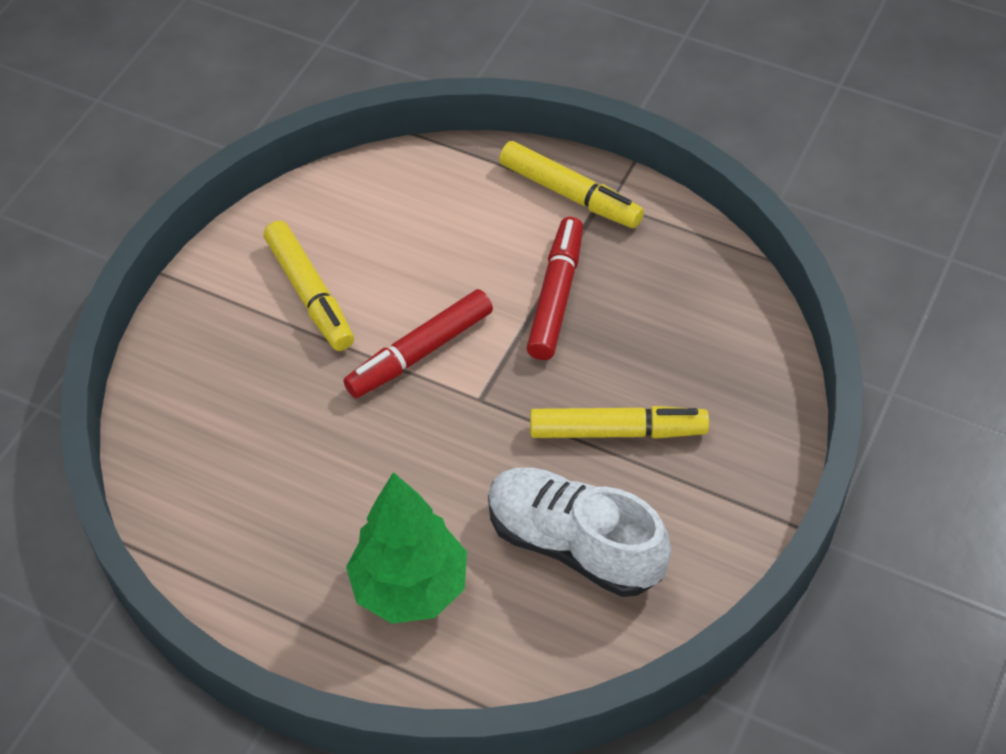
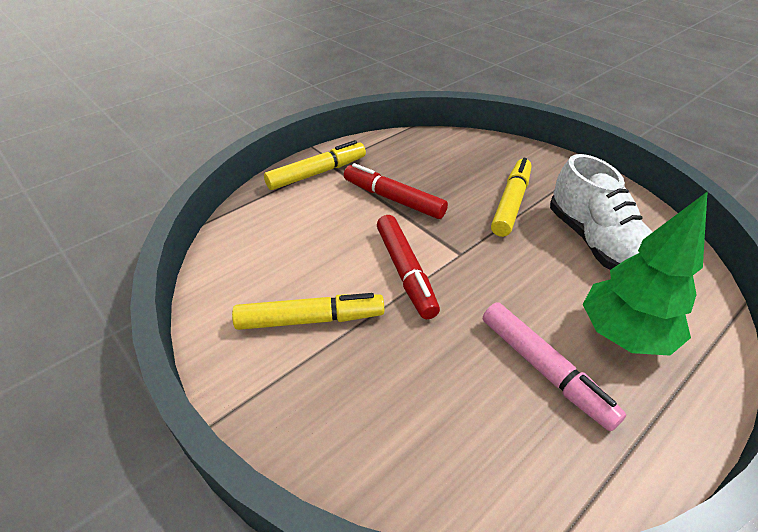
camera: 70 degrees left, 10 degrees down
(326, 516) = (544, 369): none -> pink marker
(574, 545) = (595, 243): white shoe -> white shoe turned 75 degrees counterclockwise

